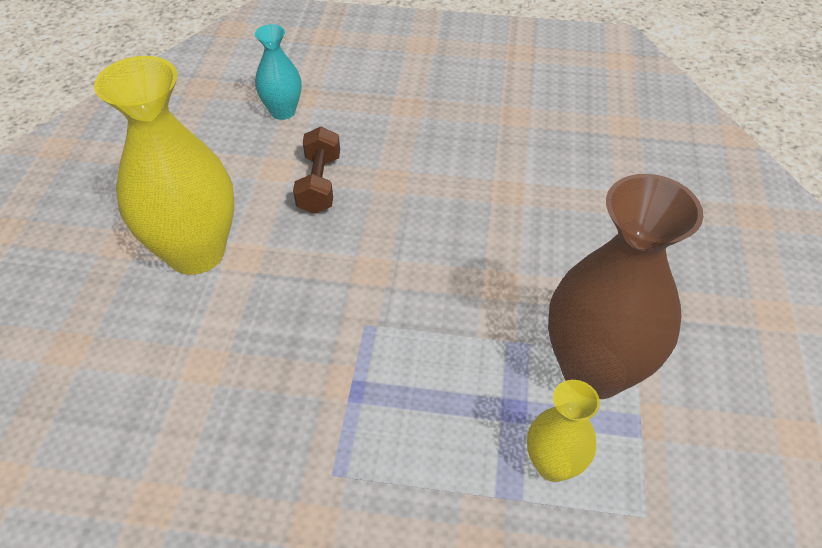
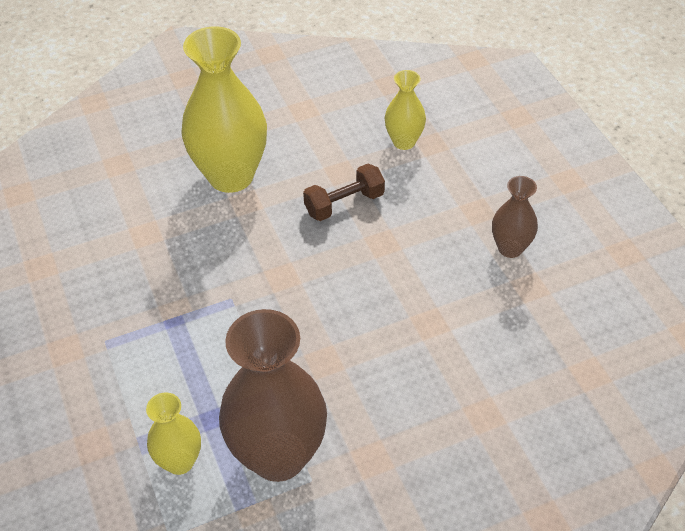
camera: 60 degrees right, 0 degrees up
(283, 111) = (404, 142): turquoise vase -> yellow vase
(465, 107) = (510, 248): none -> brown vase

